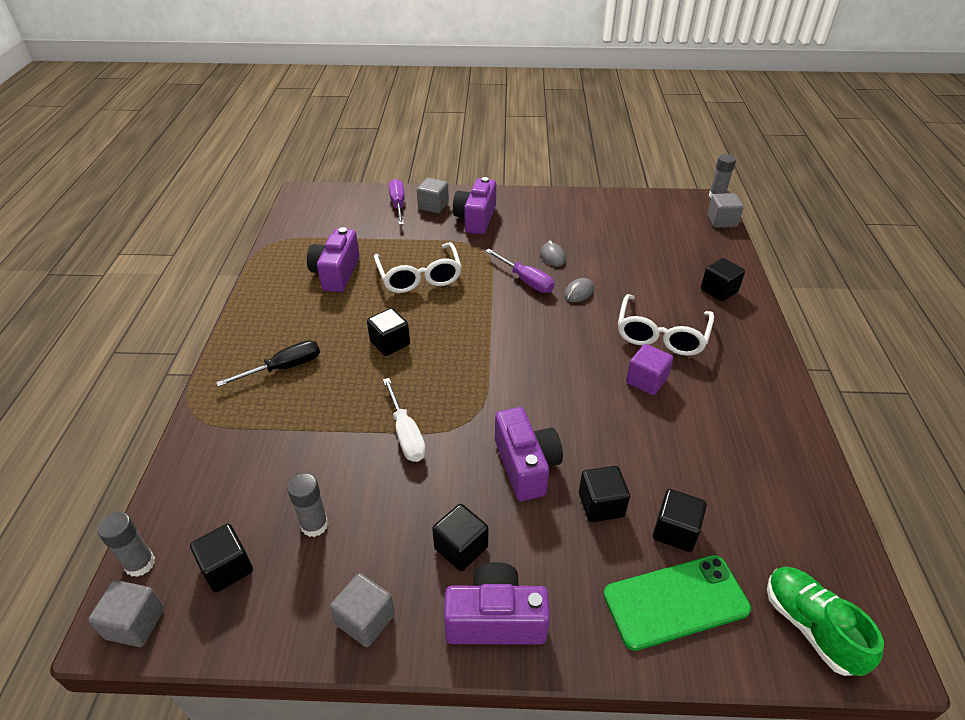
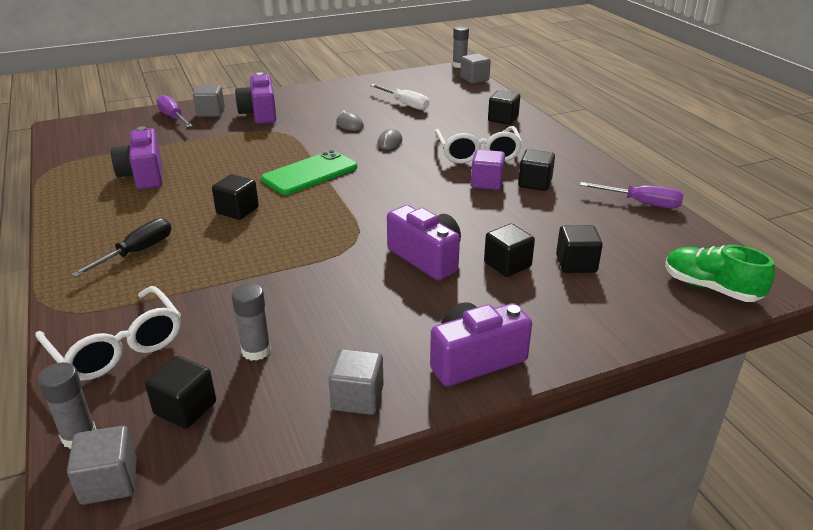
camera: 25 degrees left, 10 degrees down
(406, 434) = (300, 266): white screwdriver -> white screwdriver (405, 104)
(419, 277) = (233, 161): white glasses -> white glasses (118, 347)
(461, 548) = (409, 324): black cube -> black cube (535, 183)
(526, 280) = (337, 144): purple screwdriver -> purple screwdriver (641, 203)
(675, 602) = (608, 304): green phone -> green phone (310, 173)

